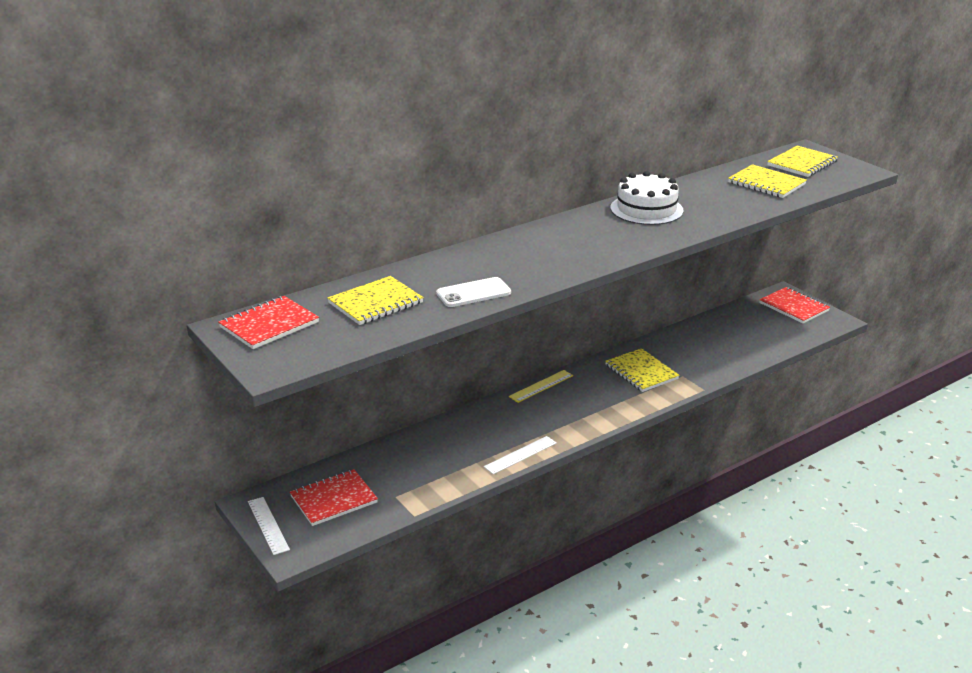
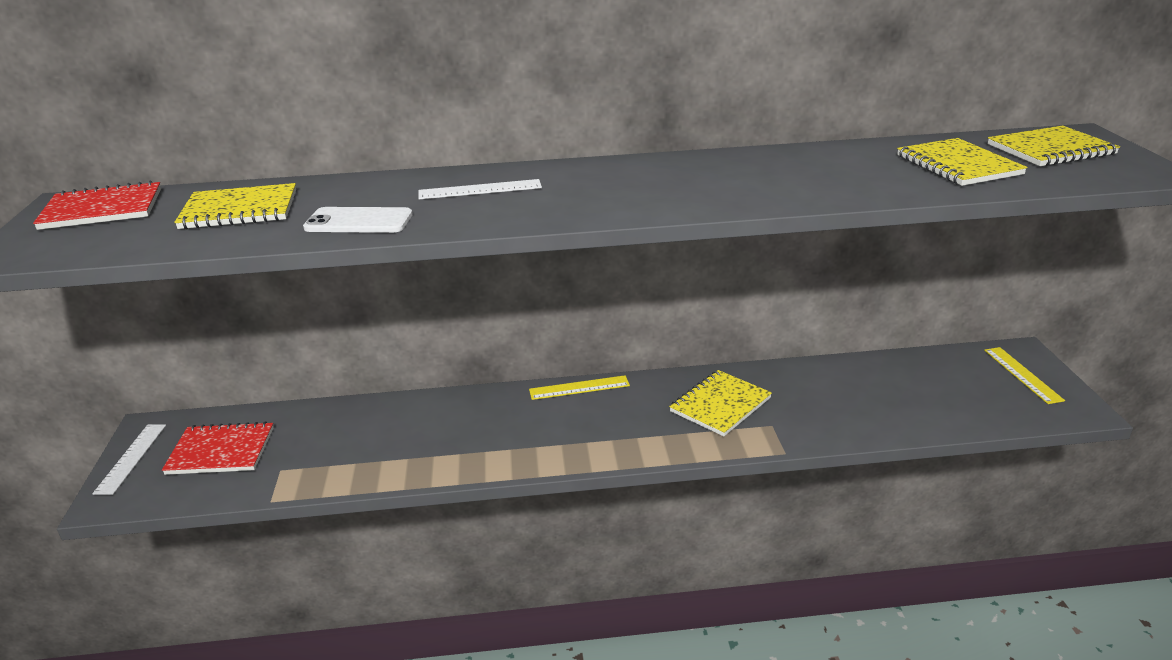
camera: 30 degrees right, 0 degrees up
(520, 455) = (465, 466): white ruler -> white ruler (480, 190)
(641, 372) = (720, 405): yellow notebook -> yellow notebook turned 45 degrees clockwise
(646, 209) = (730, 168): white cake -> none
(793, 307) = (1022, 374): red notebook -> yellow ruler

